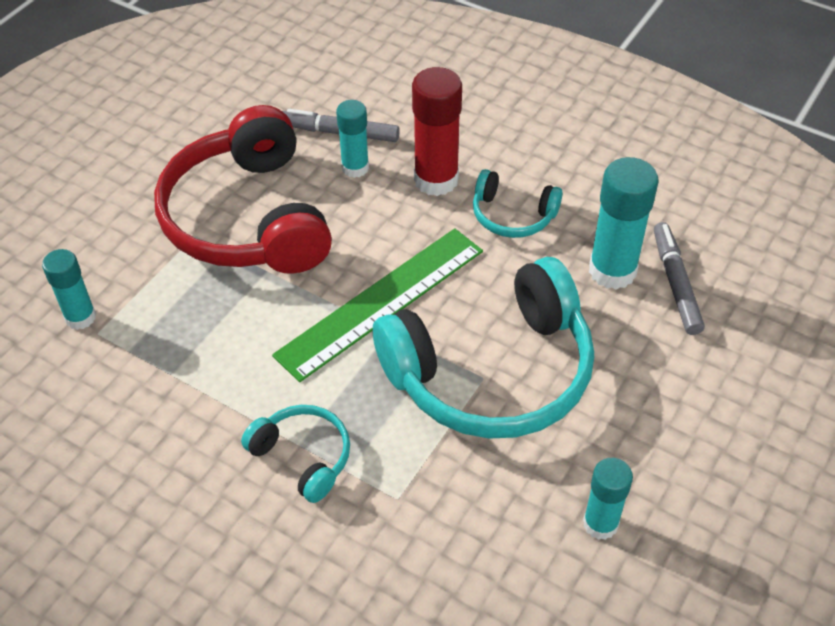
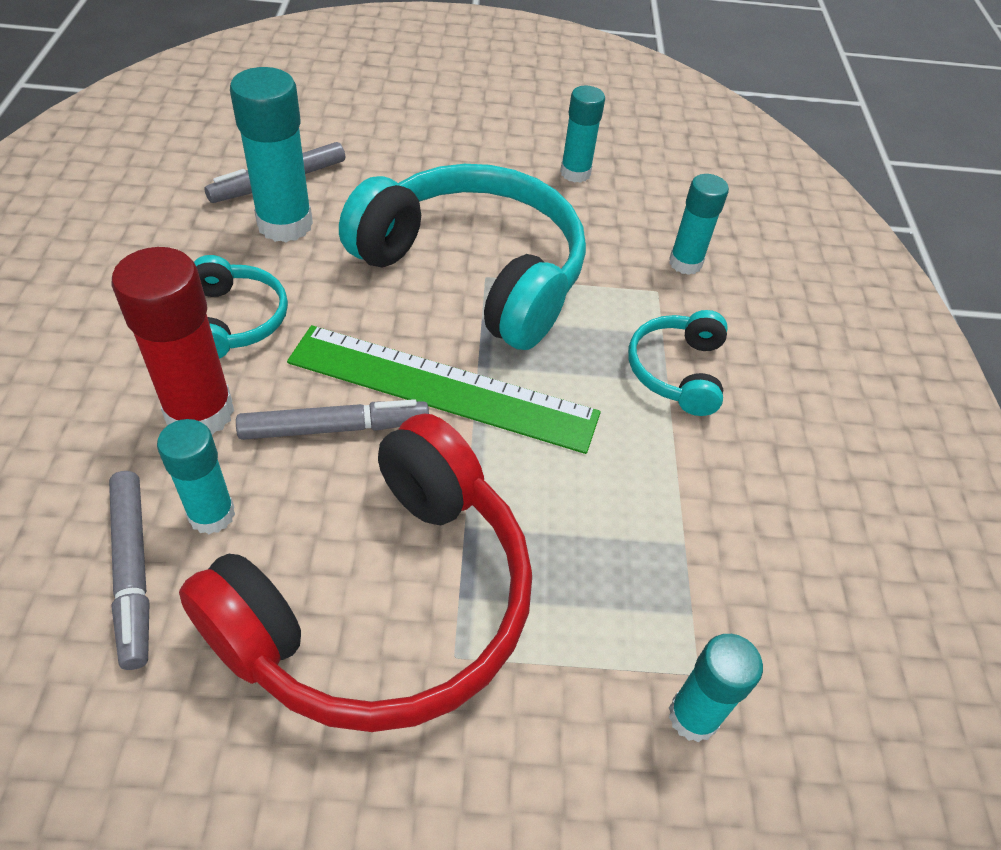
camera: 125 degrees left, 0 degrees up
(383, 236) = (334, 428): none -> grey marker
(419, 545) = (685, 263): none -> turquoise glue stick

